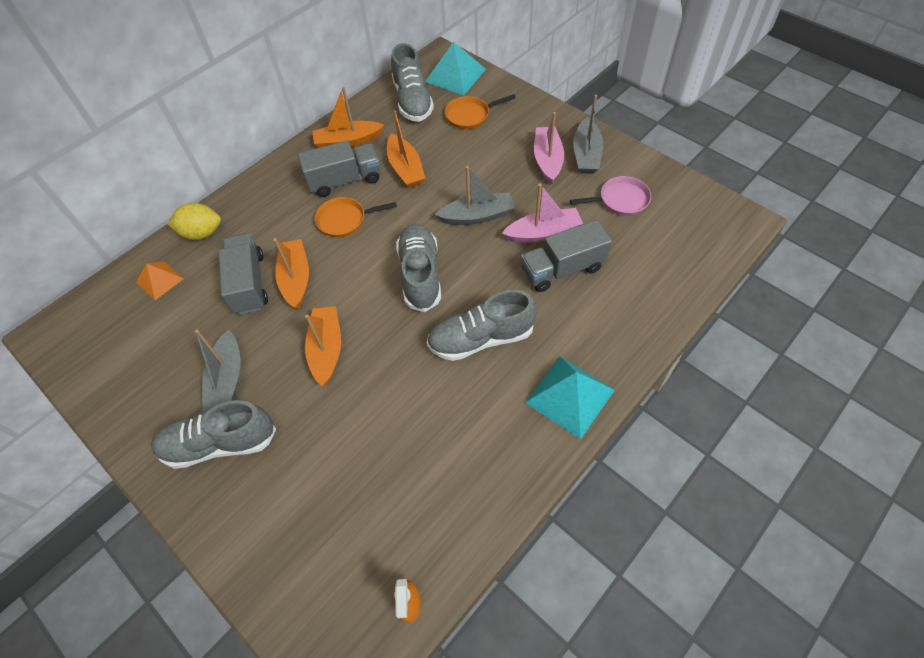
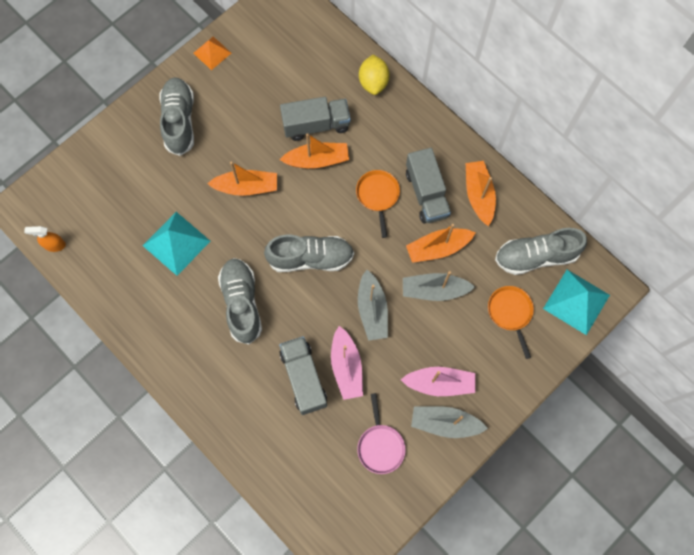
camera: 90 degrees right, 15 degrees up
(159, 280) = (326, 59): orange pyramid -> orange pyramid (212, 53)
(227, 380) = (229, 120): grey boat -> grey boat (434, 290)
(569, 396) = (182, 366): turquoise pyramid -> turquoise pyramid (176, 243)

